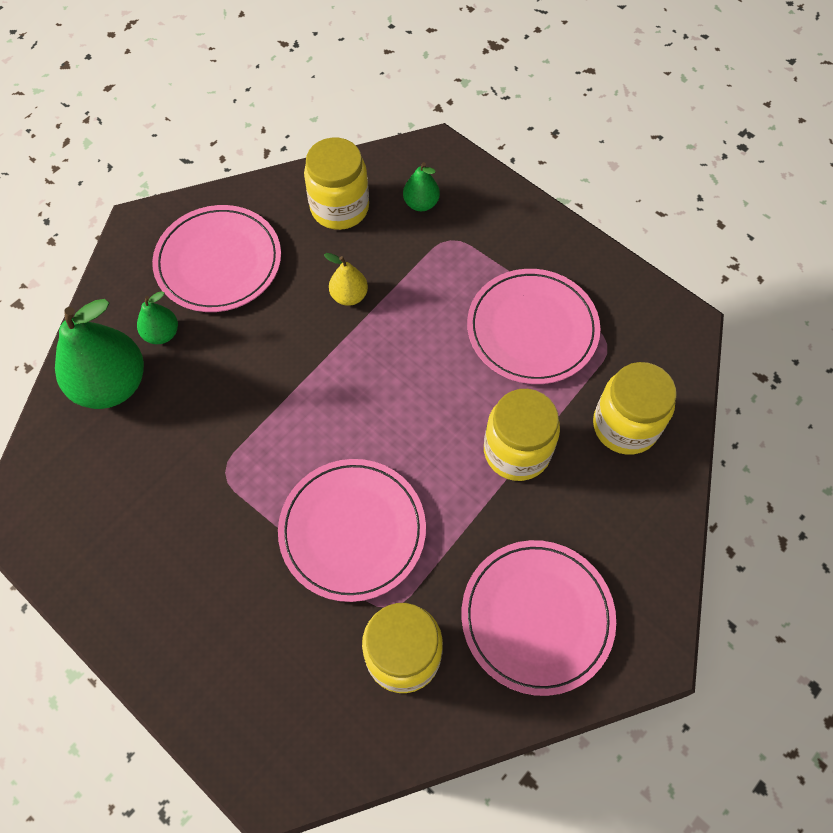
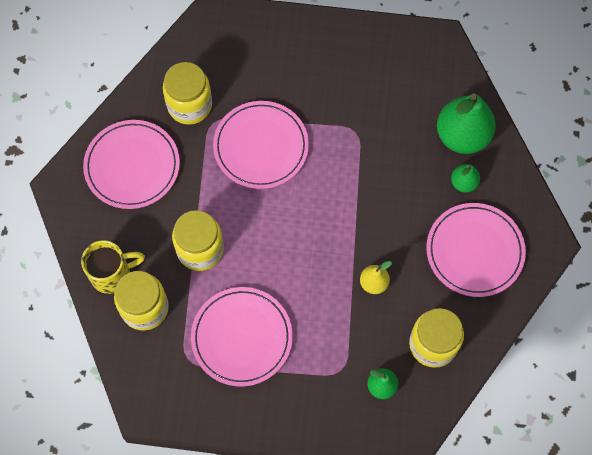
camera: 145 degrees right, 5 degrees up
(643, 489) = (112, 274): none -> yellow mug

